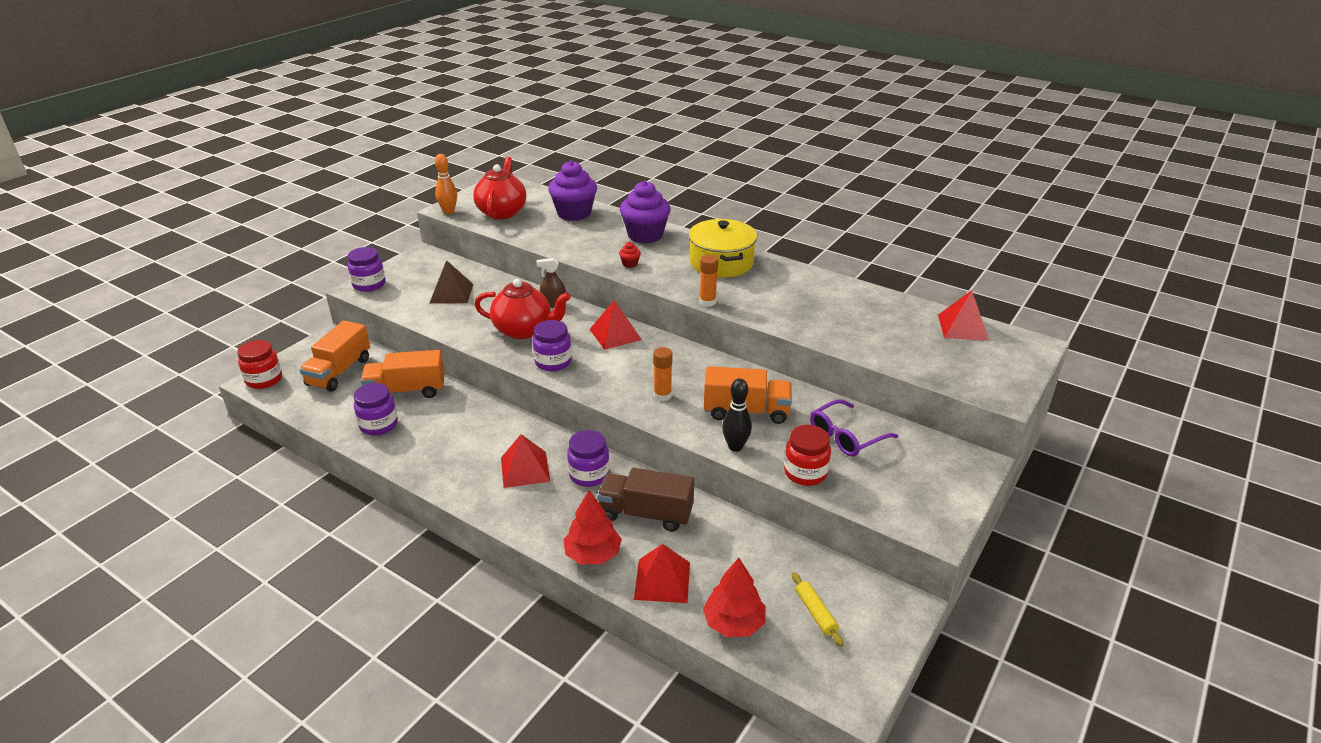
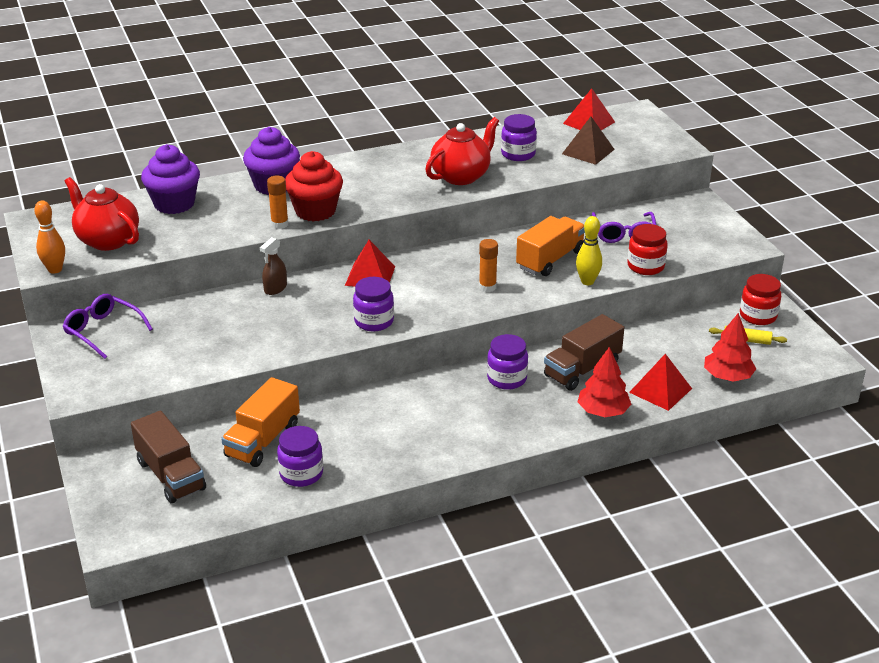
camera: 55 degrees left, 0 degrees up
(264, 380) = (117, 533): red jar -> red jar (758, 316)
(339, 372) = (171, 475): orange truck -> brown truck
(369, 284) = (78, 385): purple jar -> purple jar (518, 154)
(437, 266) = (103, 331): none -> purple glasses
(451, 293) = (173, 338): brown pyramid -> brown pyramid (588, 151)
(524, 330) = (301, 319): red teapot -> red teapot (461, 176)
(525, 469) = (464, 409): red pyramid -> none
(630, 264) = (315, 211): red cupcake -> red cupcake, size x2.45
(707, 302) = (427, 201): orange glue stick -> orange glue stick (279, 224)
(721, 263) = (374, 171): yellow pot -> none
(735, 447) = (587, 281): black bowling pin -> yellow bowling pin

